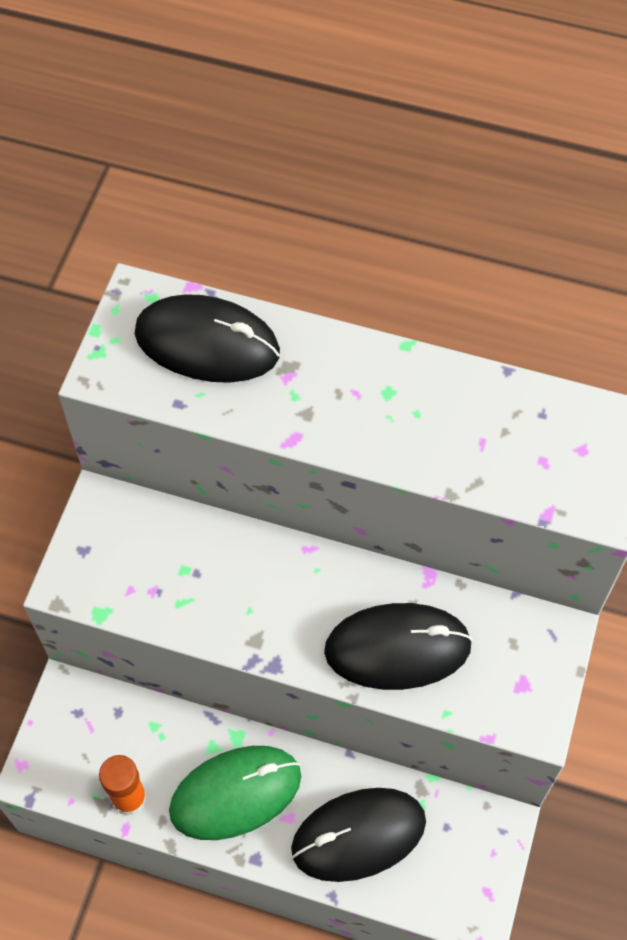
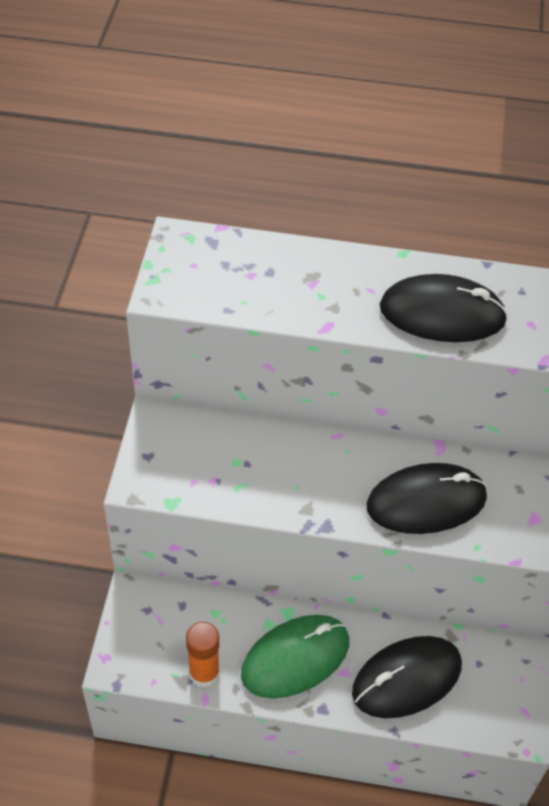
camera: 10 degrees left, 10 degrees down
(207, 343) = (242, 265): black mouse -> black mouse (442, 314)

